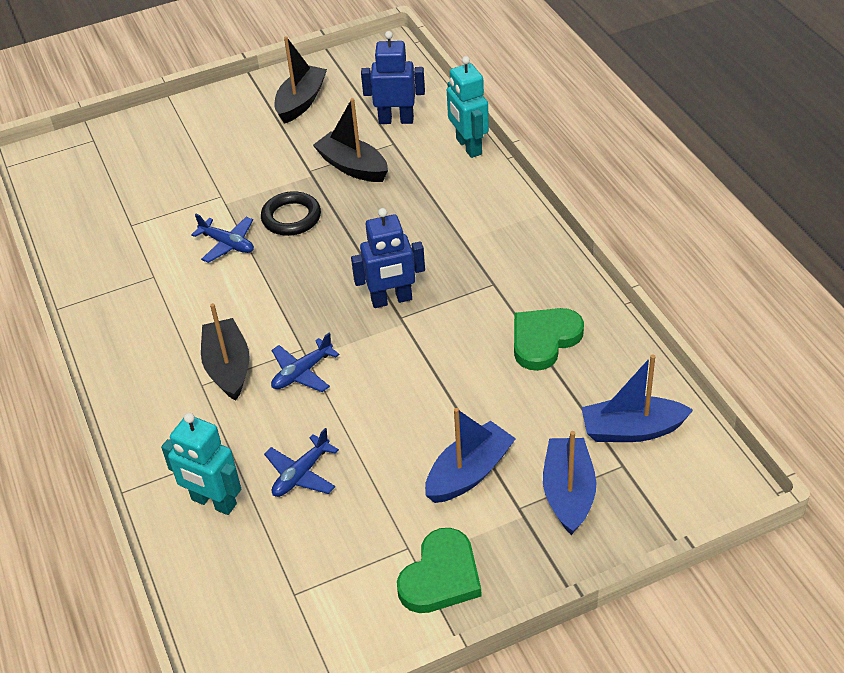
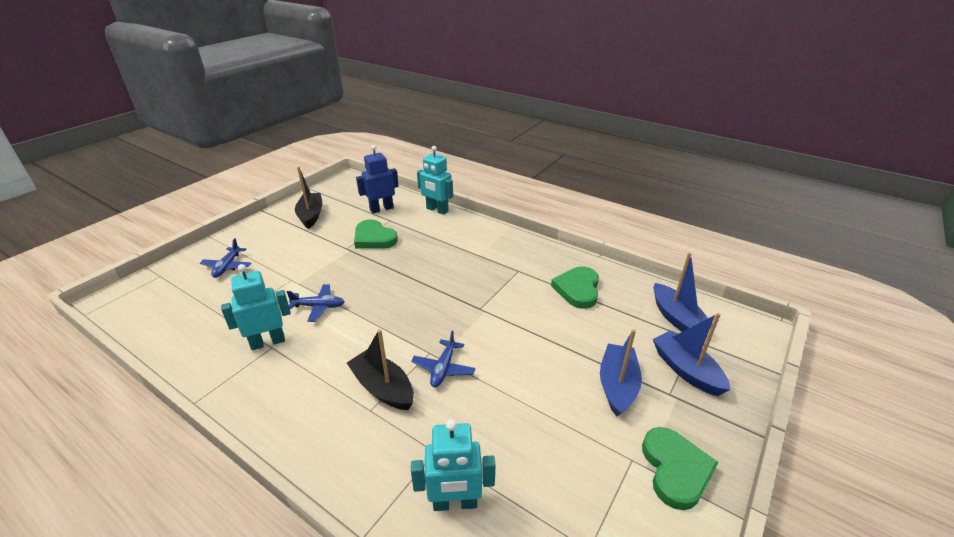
camera: 35 degrees left, 10 degrees down
(153, 269) = (268, 342): none -> turquoise robot
(291, 217) = (354, 276): black ring -> none
(301, 474) = (506, 443): blue plane -> blue plane (227, 266)
(353, 167) = (374, 238): black boat -> green heart
(391, 300) = (465, 300): blue robot -> none
(632, 430) = (676, 318): blue boat -> blue boat turned 75 degrees counterclockwise

